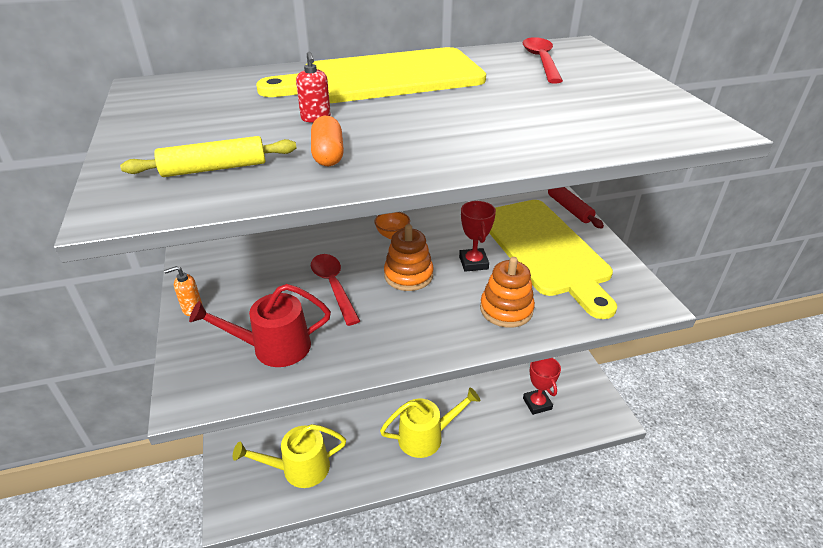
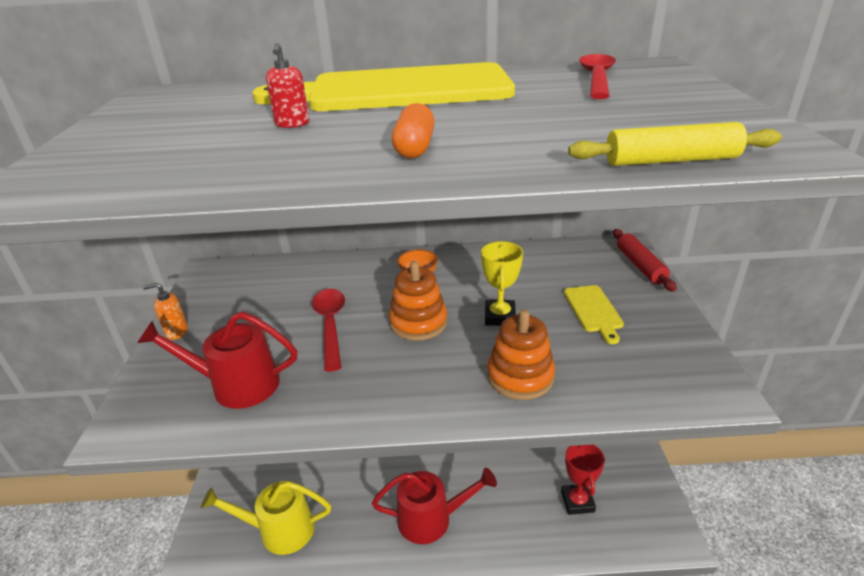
camera: 15 degrees right, 5 degrees down
(214, 168) = (143, 165): yellow rolling pin -> yellow rolling pin (671, 160)
(328, 154) = (274, 158): orange capsule -> orange capsule (414, 148)
(426, 436) = (431, 519): yellow watering can -> red watering can
(473, 263) = (500, 316): red trophy -> yellow trophy
(545, 250) = (593, 311): yellow cutting board -> yellow cutting board, size x0.40

